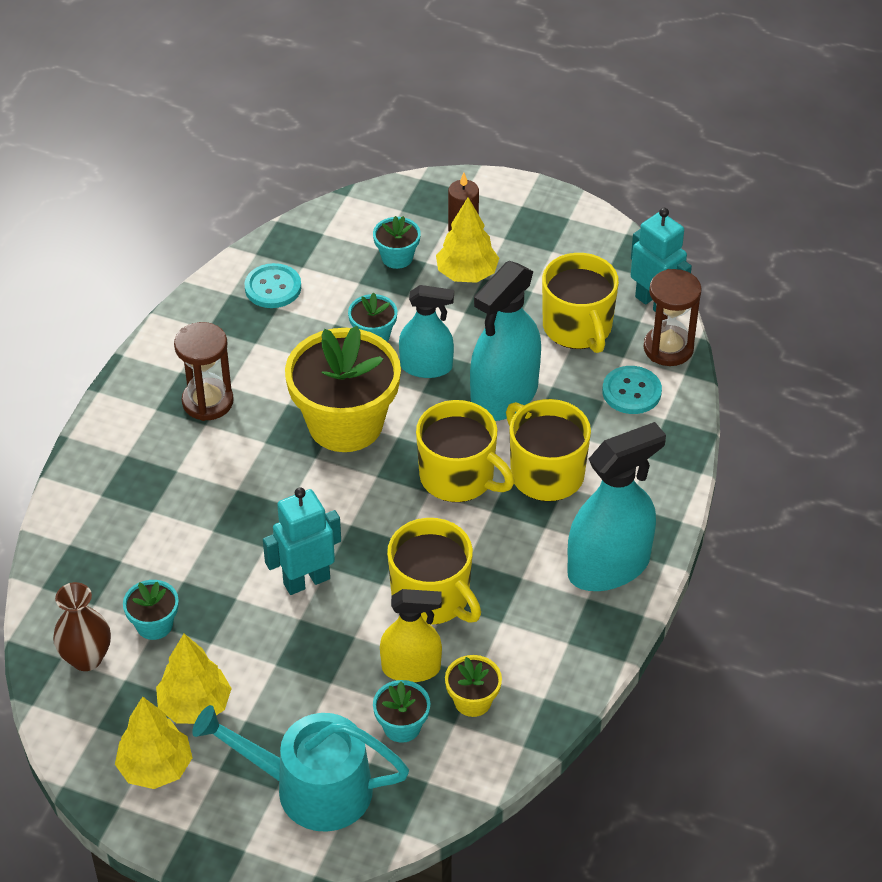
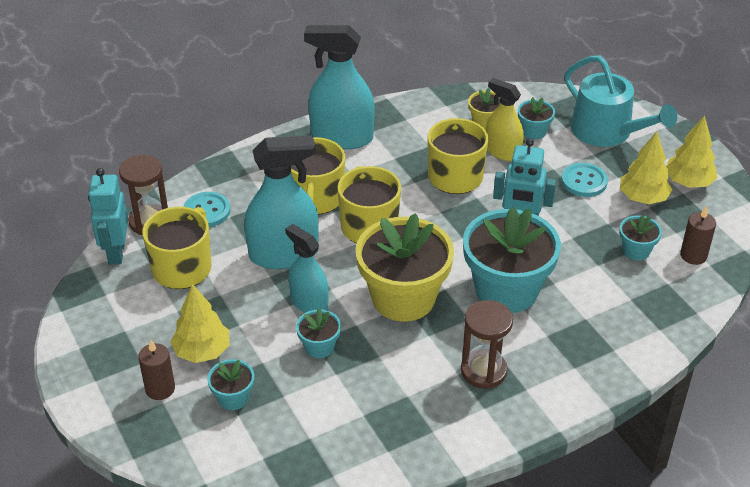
camera: 140 degrees left, 5 degrees down
(86, 658) = (693, 255): brown vase -> brown candle
(254, 493) = (506, 290): none -> turquoise flower pot
(273, 287) = (350, 434): turquoise button -> turquoise button (584, 181)

